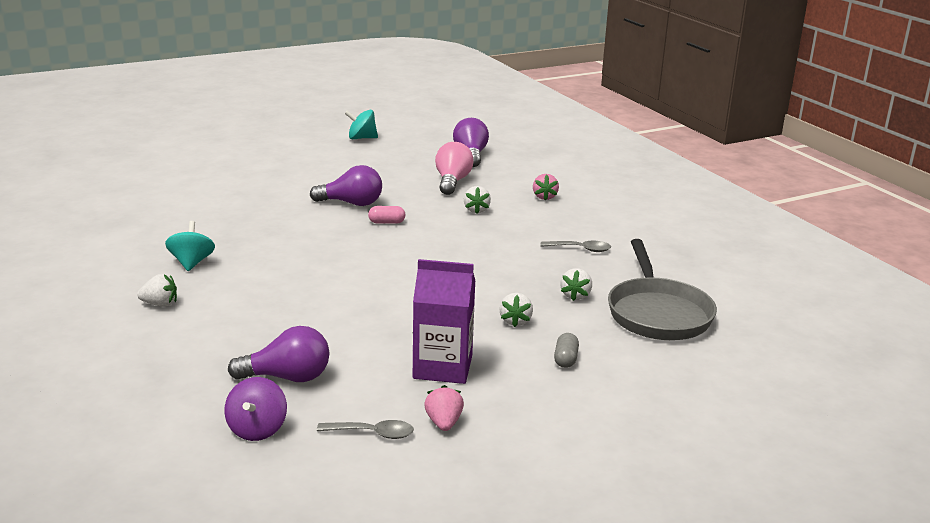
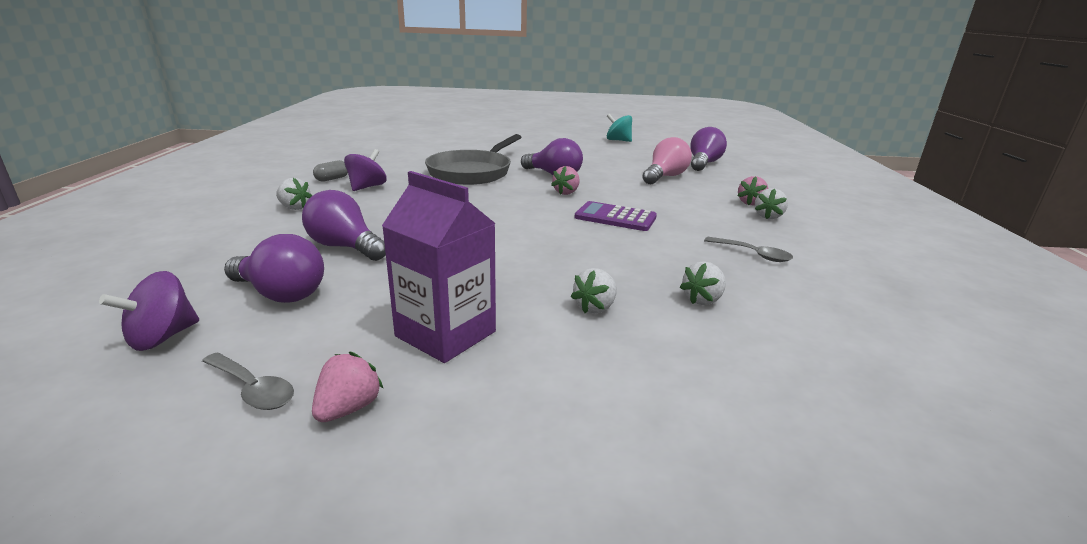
camera: 30 degrees right, 0 degrees up
(191, 263) = (367, 187): turquoise spinning top -> purple spinning top
(274, 328) = (345, 247): none -> purple light bulb
(386, 222) = (566, 192): pink capsule -> pink strawberry
(454, 240) = (615, 217): none -> purple calculator
(476, 210) = (665, 200): white strawberry -> white strawberry (768, 216)
(565, 359) = (613, 375): grey capsule -> grey capsule (332, 179)
(657, 313) = (809, 353): grey pan -> grey pan (472, 172)

